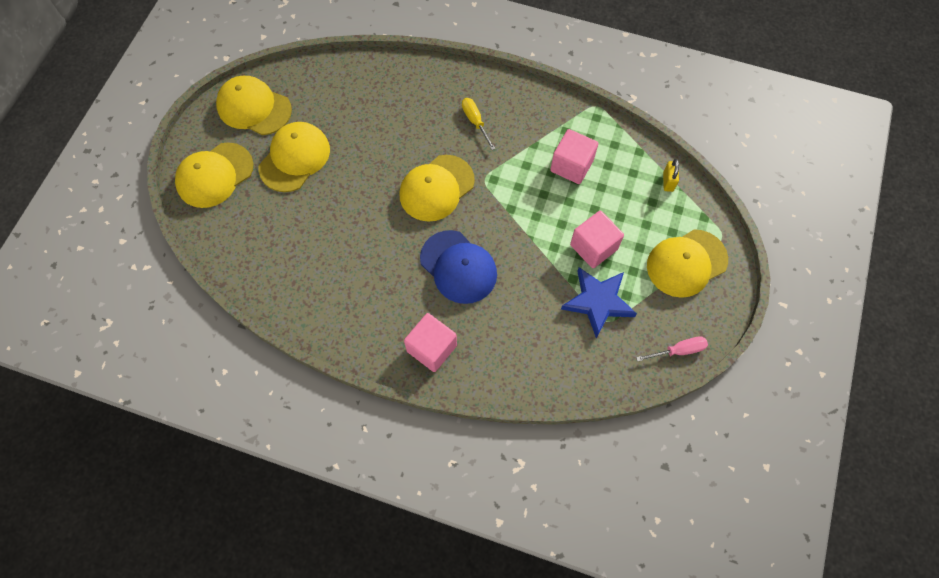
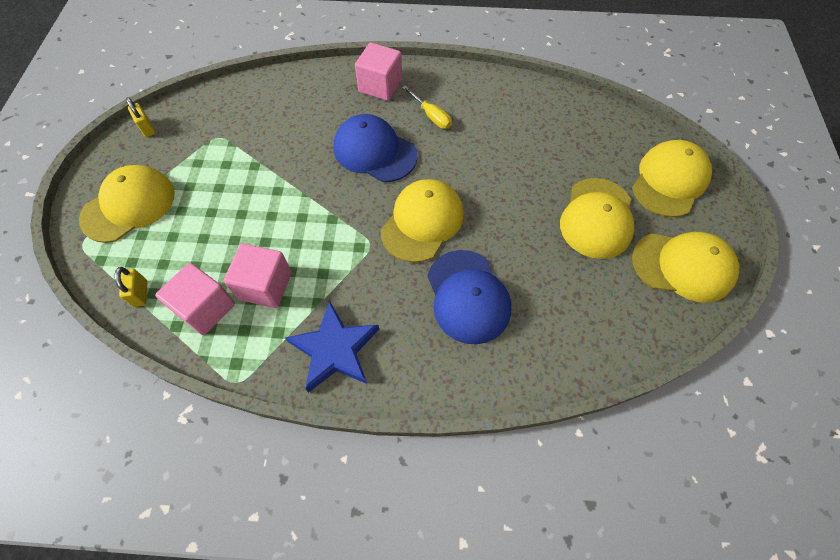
camera: 165 degrees right, 5 degrees down
(422, 123) = (468, 296): none -> blue cap
(475, 122) = (400, 316): yellow screwdriver -> yellow screwdriver (431, 116)
(593, 247) = (233, 200): pink cube -> pink cube (205, 308)
(598, 302) = (227, 151): blue star -> blue star (335, 350)
(678, 350) = (147, 128): pink screwdriver -> yellow padlock

